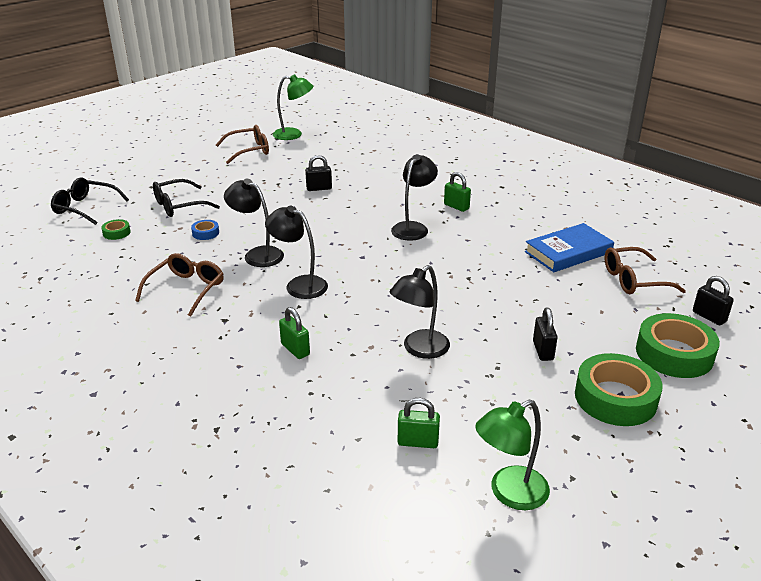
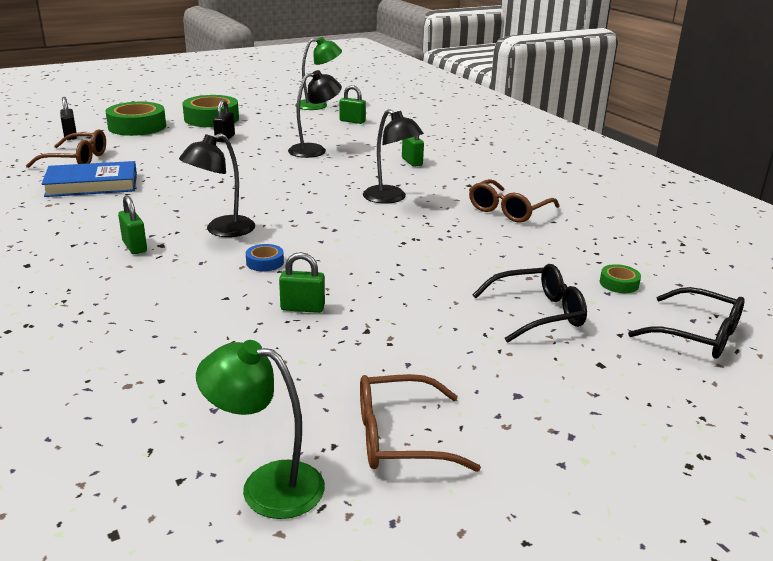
camera: 165 degrees left, 5 degrees down
(205, 233) = (491, 264): blue tape -> blue tape (265, 262)
(257, 254) = (427, 230): black lamp -> none
(319, 188) = (302, 308): black padlock -> green padlock

